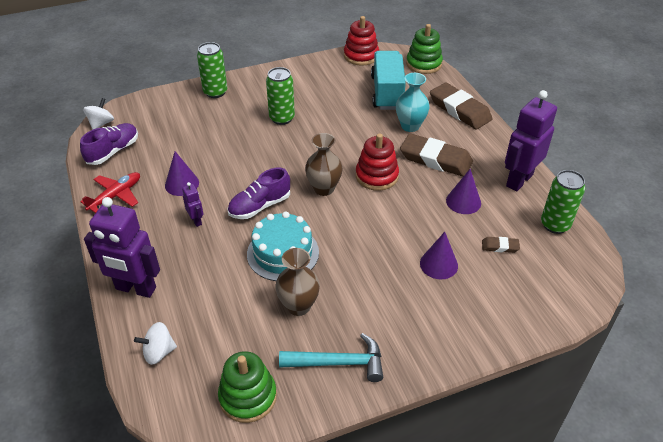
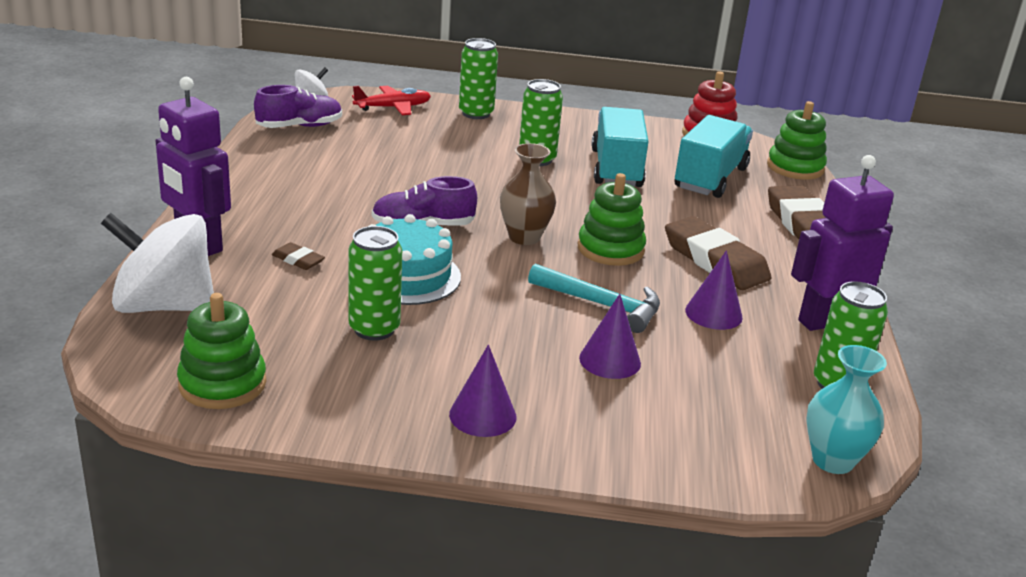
camera: 25 degrees right, 15 degrees down
(116, 196) = (262, 162): red plane -> red plane (393, 107)
(159, 352) = (164, 306): white spinning top -> white spinning top, size x2.07
(182, 184) = (349, 177): purple cone -> purple cone (482, 415)
(196, 220) = (331, 212): purple robot -> none
(298, 306) = (374, 329): brown vase -> green can
(331, 106) = (616, 169): none -> turquoise truck
(338, 363) = (368, 399): turquoise hammer -> turquoise hammer (601, 305)
(376, 176) = (610, 249): red stacking toy -> green stacking toy
(410, 126) = (711, 218): turquoise vase -> turquoise vase (832, 460)
(500, 246) = (723, 376): brown eraser -> brown eraser (298, 260)

